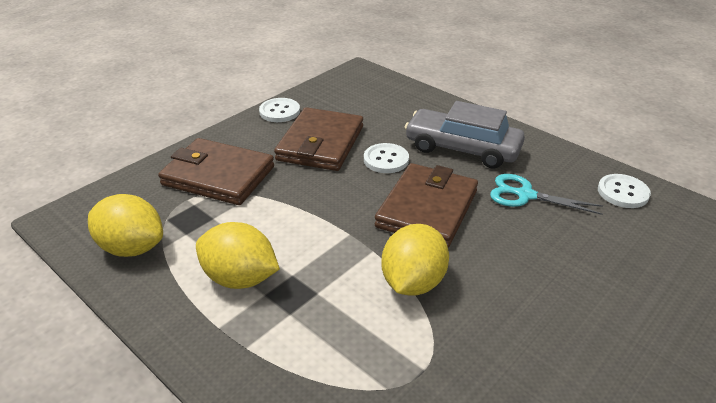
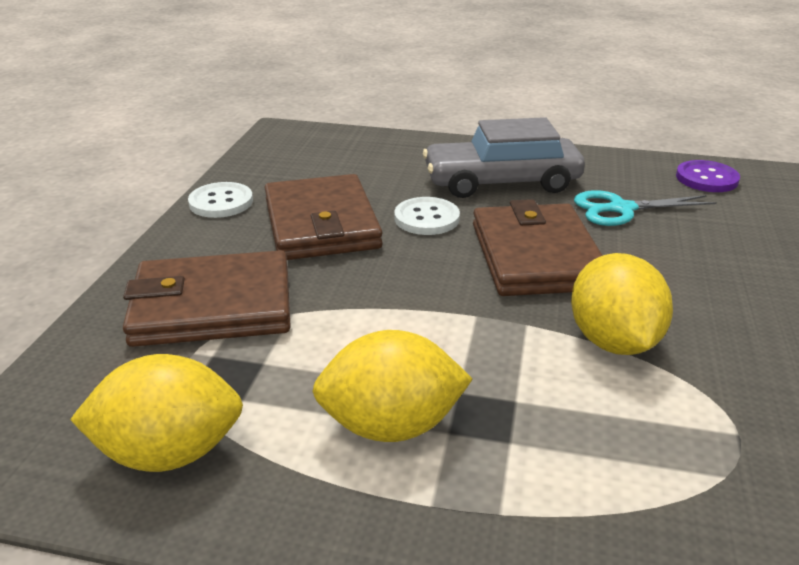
camera: 30 degrees left, 5 degrees down
(623, 192) = (706, 178): white button -> purple button

